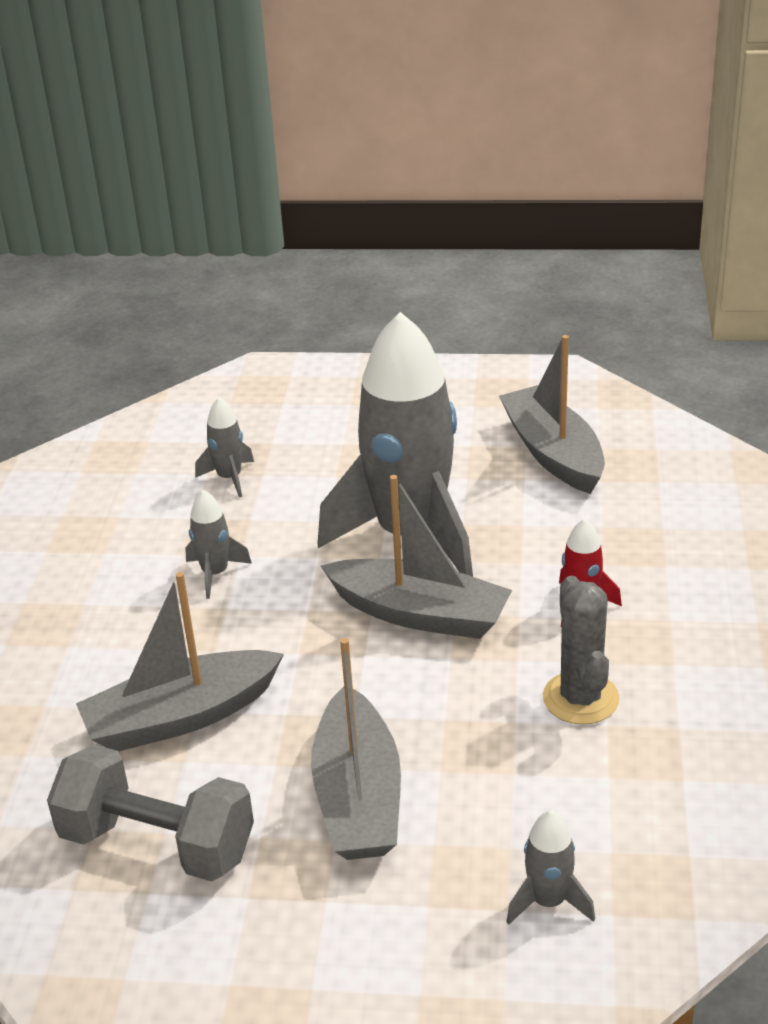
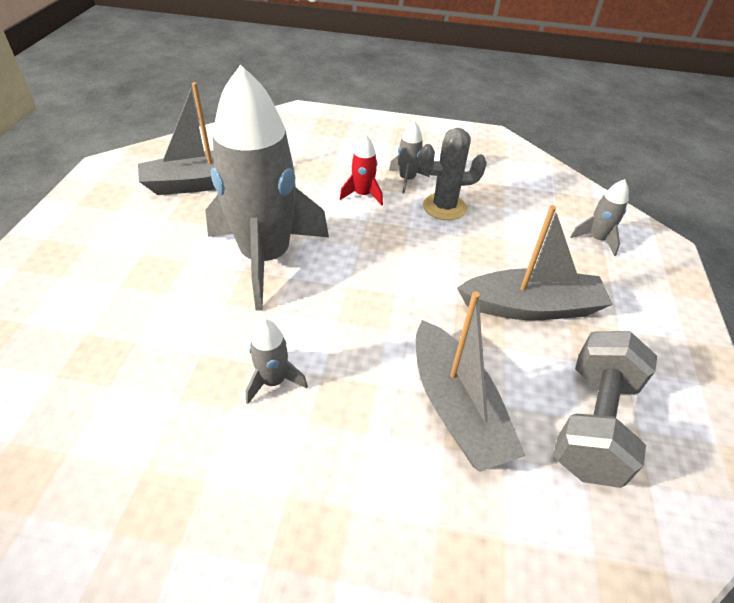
camera: 90 degrees left, 10 degrees up
(229, 478) = (127, 367): grey rocket -> grey rocket (407, 180)
(420, 614) = (356, 262): grey boat -> none

